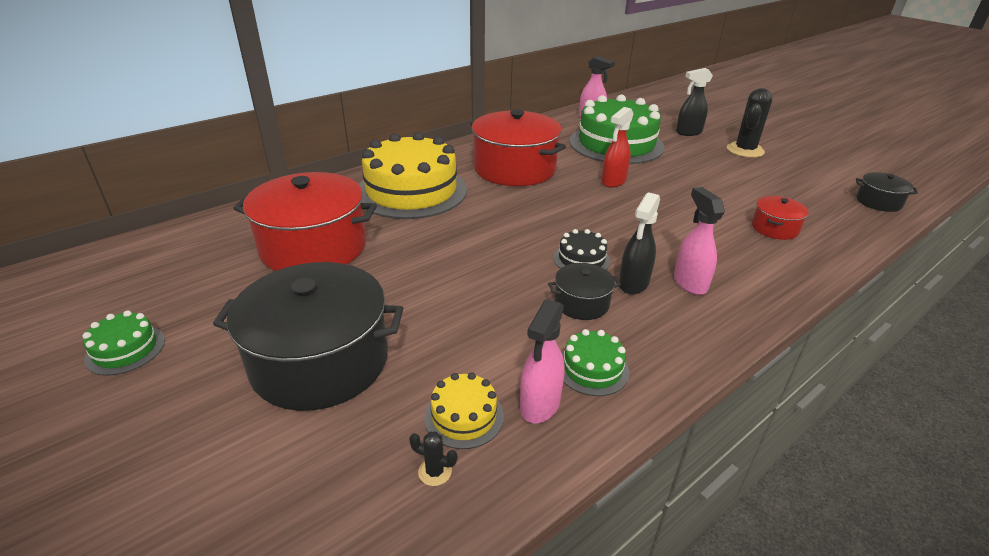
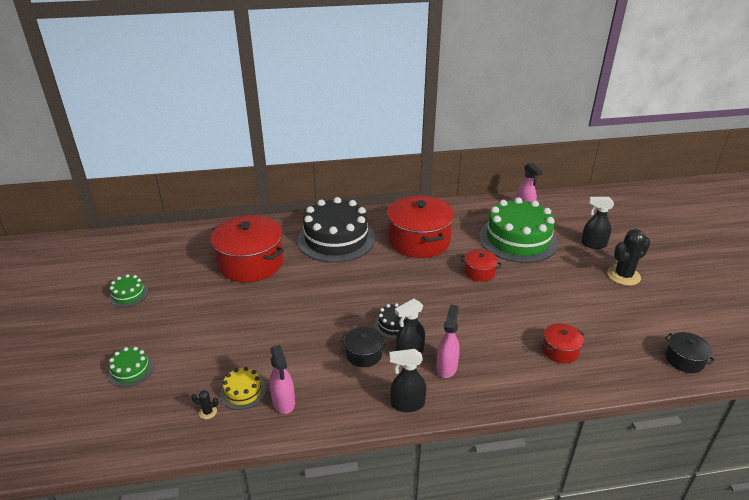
camera: 30 degrees right, 0 degrees up
(320, 361) = (203, 334): black pot -> none
(411, 191) = (336, 239): yellow cake -> black cake
(435, 472) = (208, 412): black cactus -> black cactus turned 45 degrees counterclockwise
(539, 405) = (283, 402): pink spray bottle -> pink spray bottle turned 75 degrees counterclockwise
(592, 369) = (329, 395): green cake -> green cake (131, 370)
(613, 181) = (479, 272): red spray bottle -> red pot
(695, 340) = (407, 404): none -> black spray bottle

